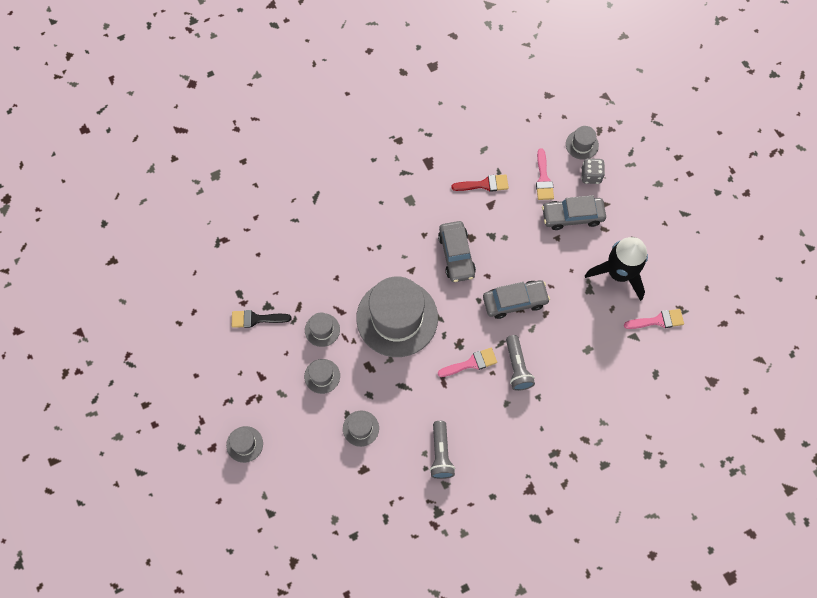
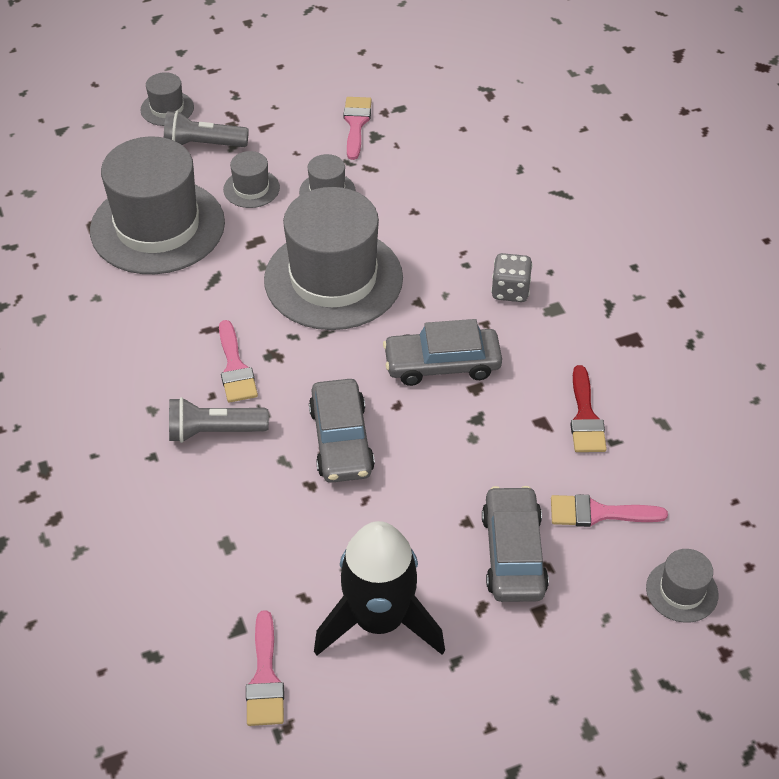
camera: 95 degrees right, 20 degrees down
(256, 319) = (356, 124): black brush -> pink brush
(361, 428) = (157, 226): grey hat -> grey hat, size x2.32
(441, 454) = (89, 317): grey flashlight -> grey flashlight (203, 144)
(591, 176) = (607, 598): grey dice -> grey dice (510, 291)

